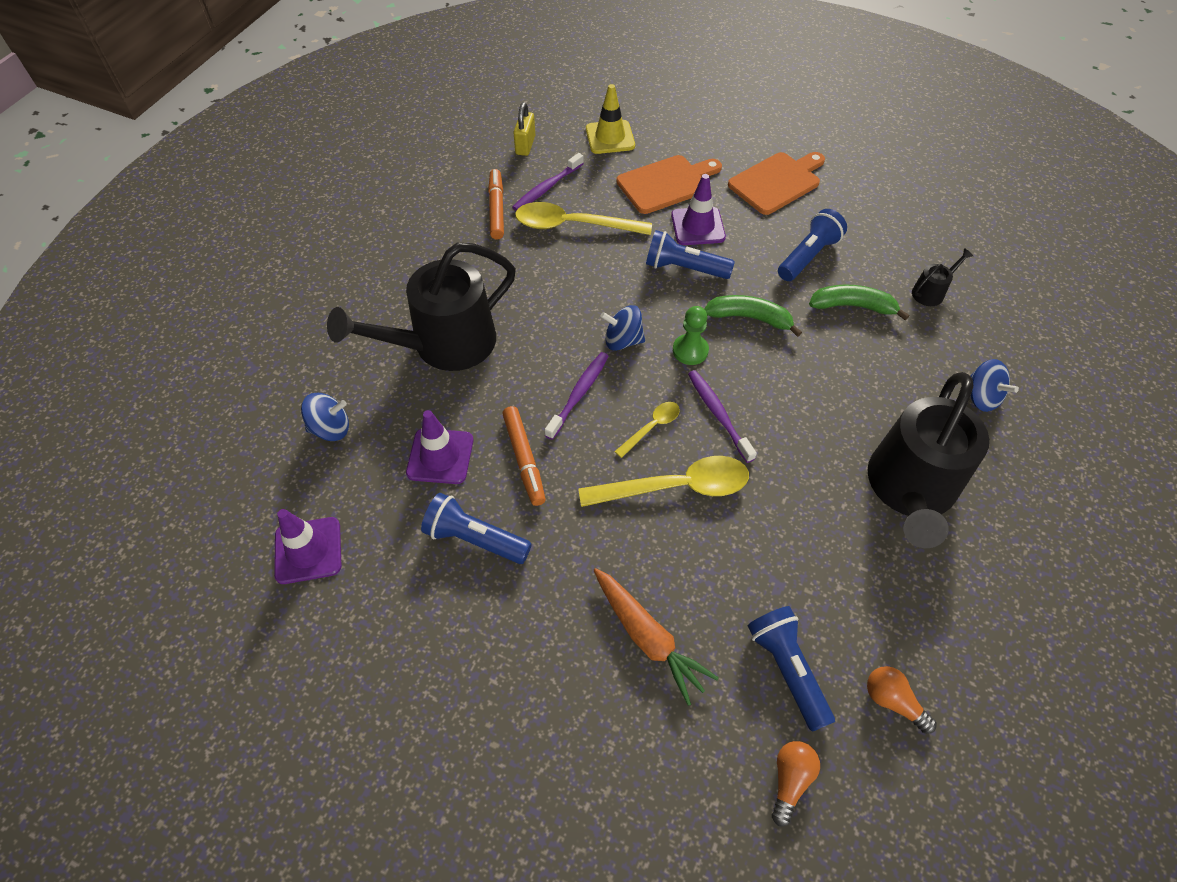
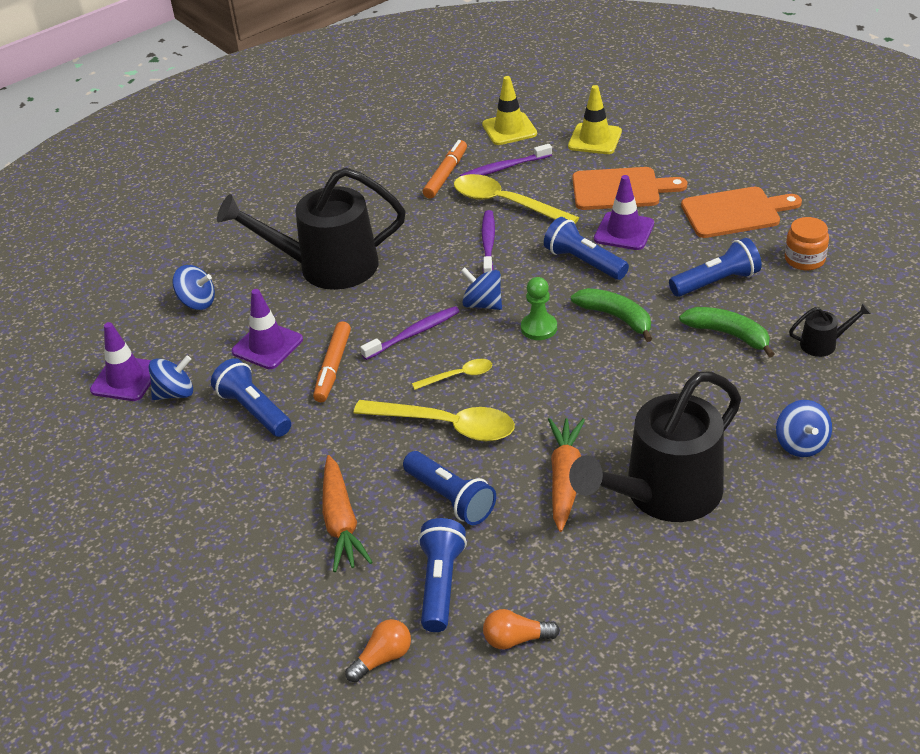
camera: 30 degrees right, 15 degrees down
(376, 549) = (175, 393): none -> blue spinning top
(525, 145) = (509, 129): yellow padlock -> yellow traffic cone
(718, 414) = (526, 383): purple toothbrush -> purple toothbrush (488, 244)
(732, 567) = (450, 498): none -> blue flashlight
(819, 506) = (565, 479): none -> orange carrot
(862, 213) = (804, 259): none -> orange jar
(892, 701) = (516, 639): orange light bulb -> orange light bulb turned 75 degrees counterclockwise

